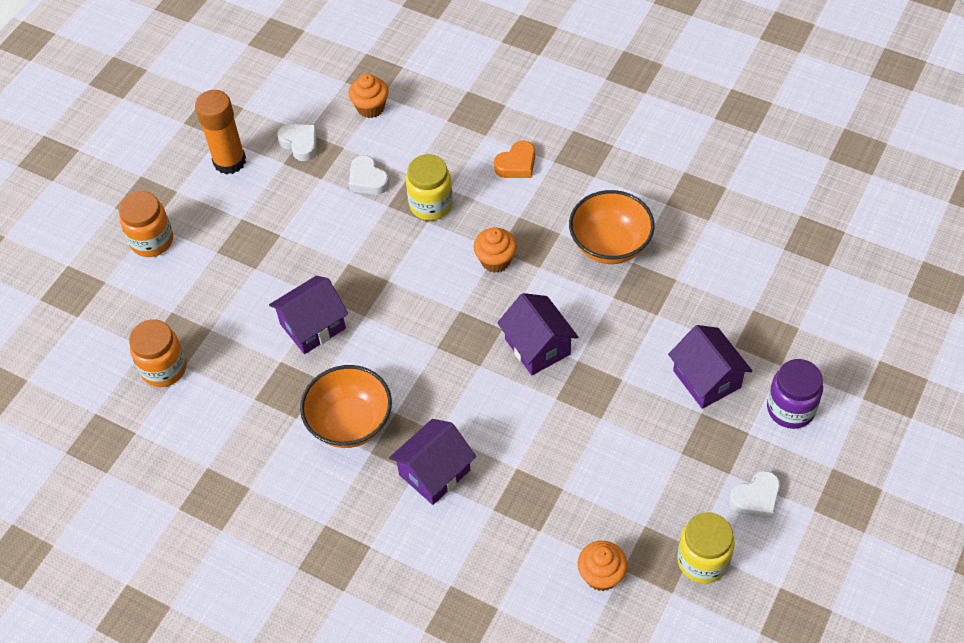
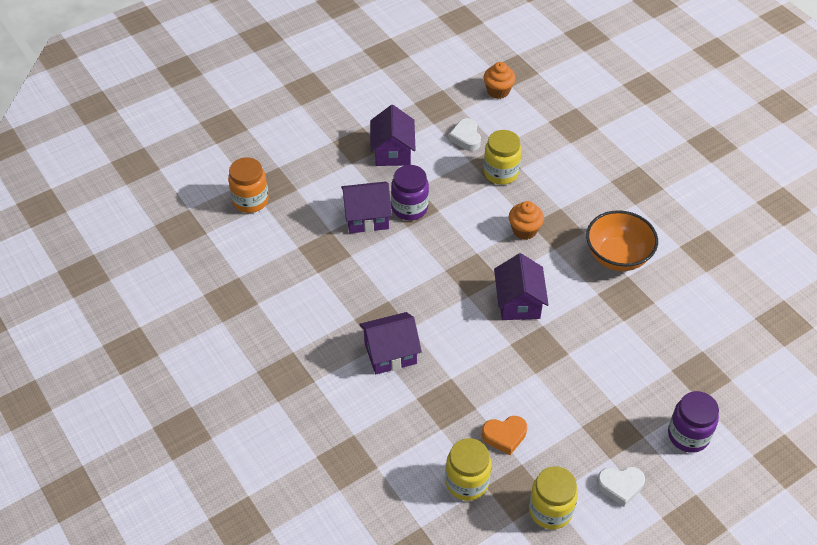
camera: 25 degrees right, 5 degrees down
(152, 241) = (294, 116): orange jar -> none
(229, 161) = (378, 87): orange glue stick -> none
(300, 144) = (433, 95): white heart -> none
(350, 423) = (352, 293): orange bowl -> none
(354, 292) = (409, 208): none -> purple jar
(516, 164) = (581, 172): orange heart -> orange heart (504, 436)
(601, 575) = (467, 482): orange cupcake -> yellow jar
(706, 379) = (634, 383): purple house -> purple house (392, 152)

